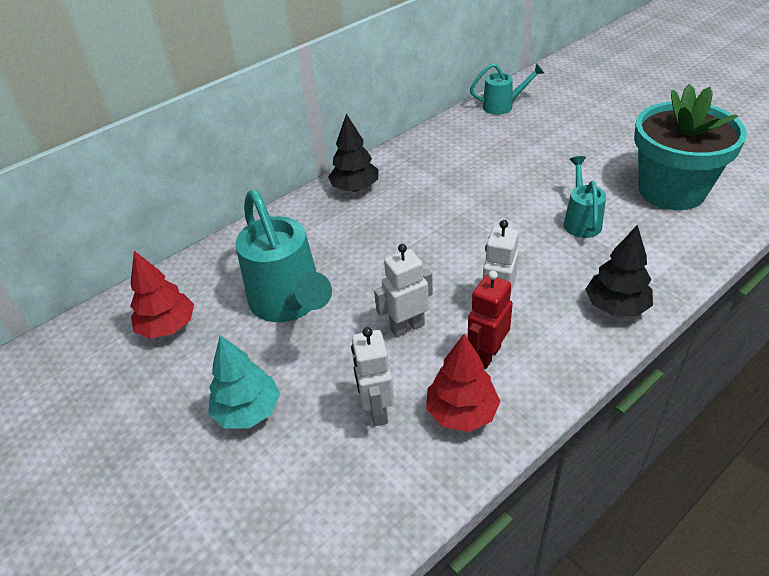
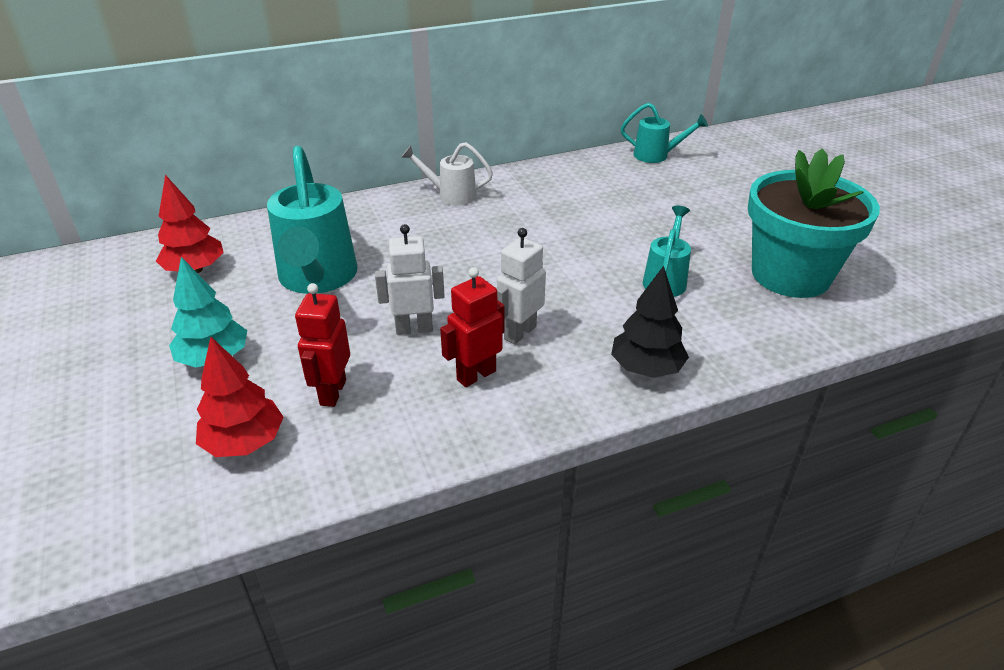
camera: 15 degrees right, 5 degrees down
(355, 188) = (451, 195): black tree -> white watering can
(377, 410) = (332, 392): white robot -> red robot
(462, 412) = (413, 419): red tree -> red tree (244, 443)

